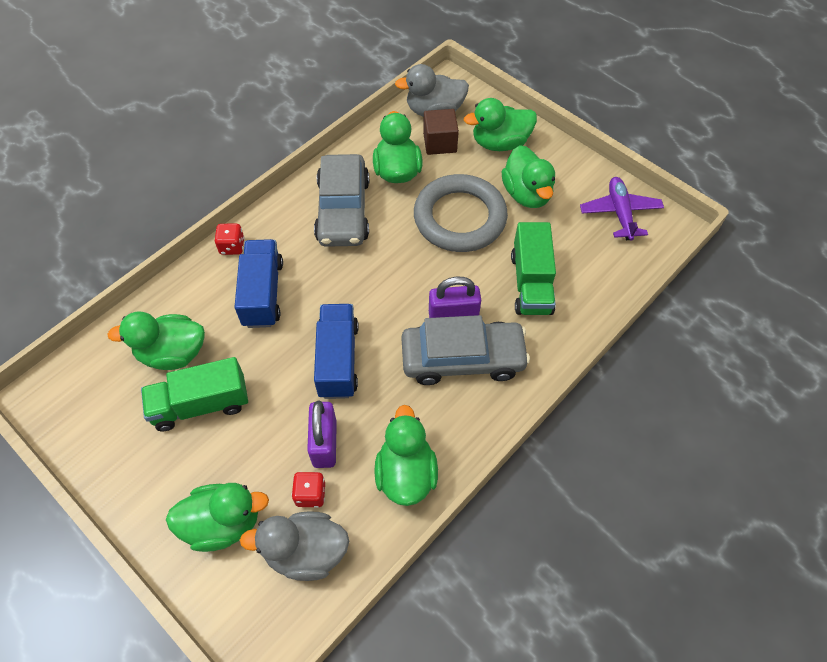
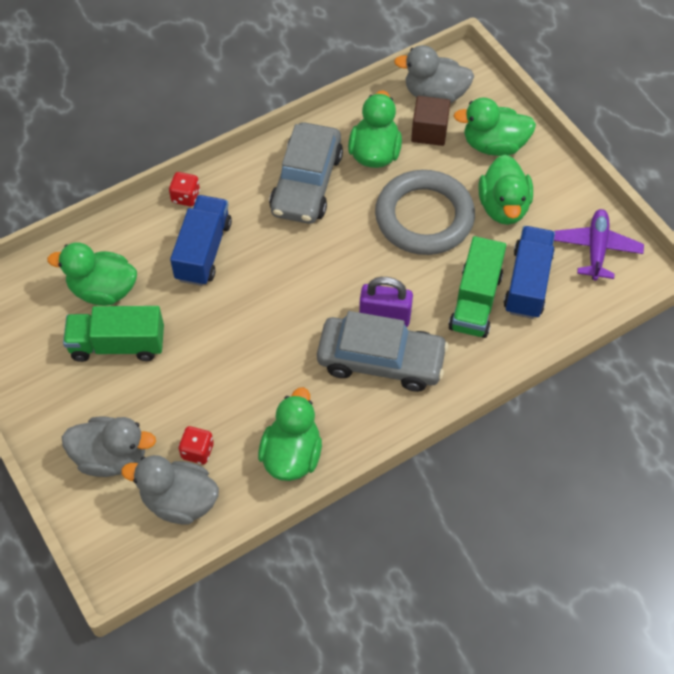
camera: 15 degrees right, 0 degrees up
(223, 523) = (111, 457): green duck -> grey duck
(325, 443) = (223, 408): purple padlock -> none
(338, 360) = (258, 333): blue truck -> blue truck (527, 282)

